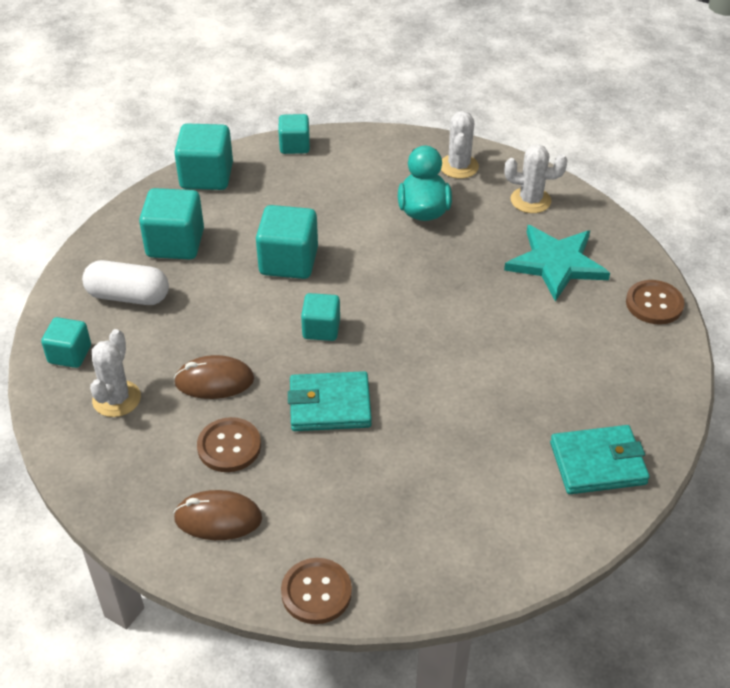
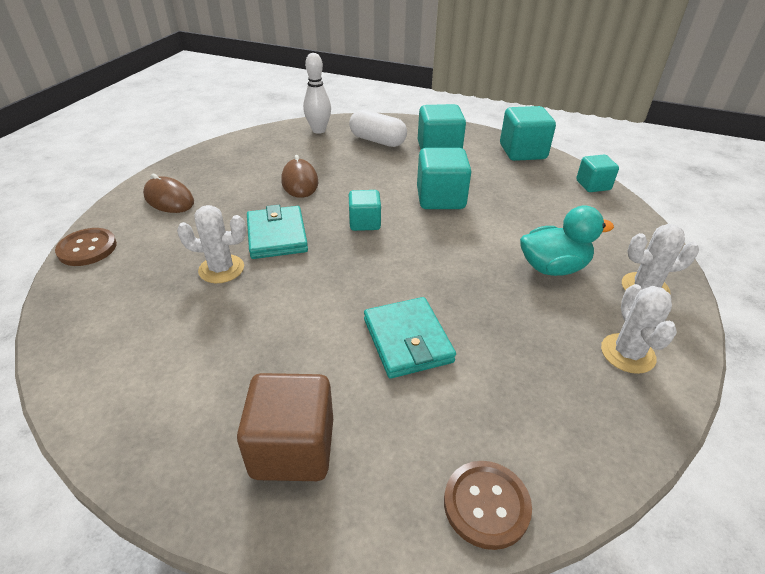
camera: 80 degrees right, 5 degrees down
(70, 354) = (318, 130): turquoise cube -> white bowling pin
(116, 399) = (280, 150): white cactus -> white cactus (221, 269)
(128, 296) = (377, 141): white capsule -> white capsule turned 60 degrees counterclockwise
(218, 518) = (169, 199): brown mouse -> brown mouse turned 45 degrees counterclockwise
(229, 446) = (235, 195): brown button -> none
(556, 264) = (521, 384): turquoise star -> none
(598, 463) = (189, 435): turquoise wallet -> turquoise wallet (407, 340)
(610, 399) = (293, 448): none -> brown cube

